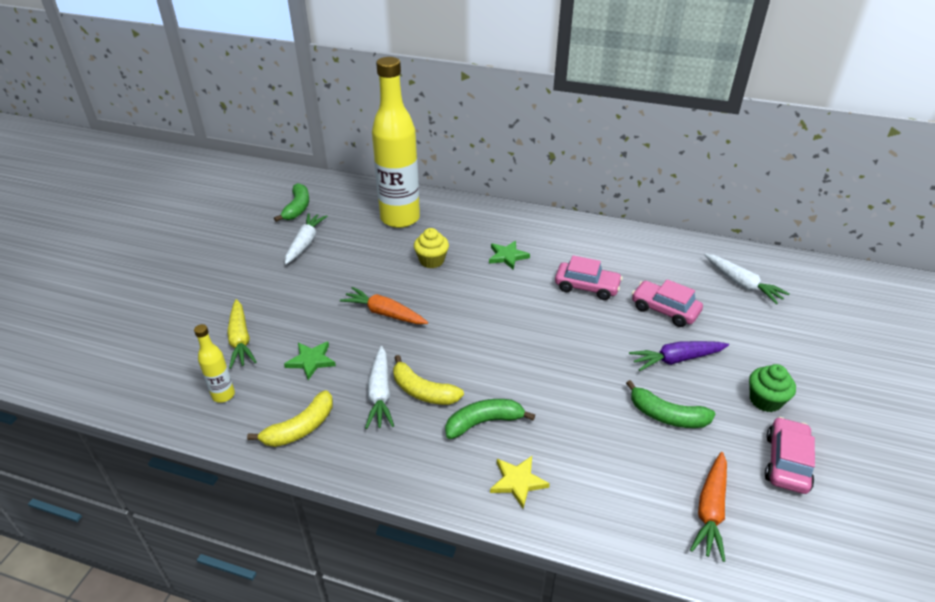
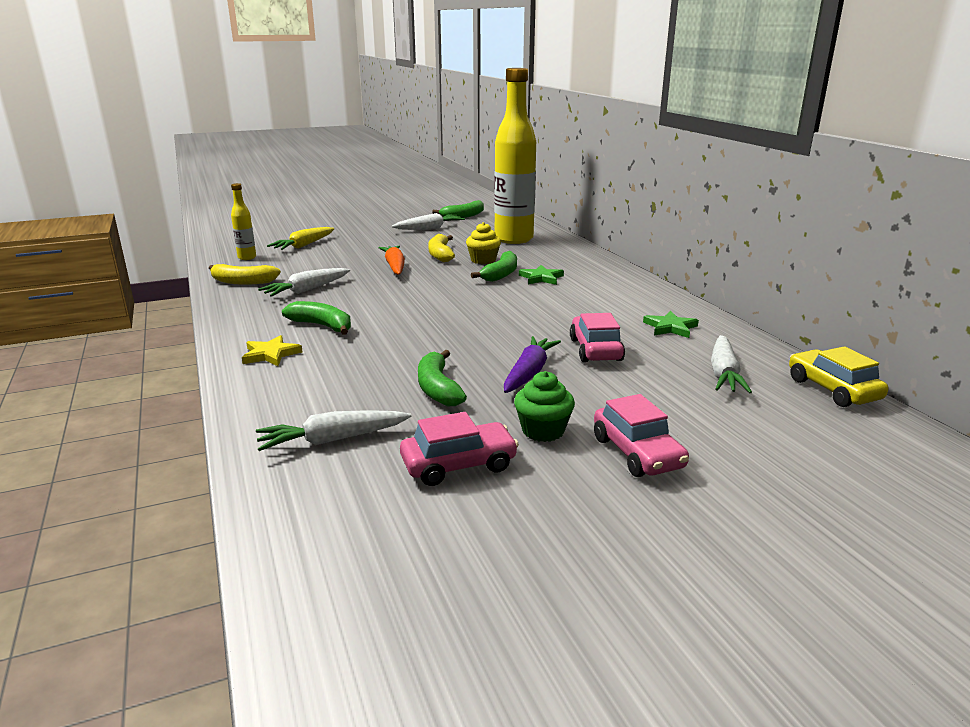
camera: 50 degrees right, 15 degrees down
(311, 361) = (311, 265): green star -> green star (670, 327)
(422, 391) = (328, 300): yellow banana -> yellow banana (440, 255)
(476, 270) = (501, 274): none -> green banana
(587, 287) = (561, 313): pink car -> pink car (637, 453)
(676, 359) = (529, 373): purple carrot -> purple carrot turned 75 degrees clockwise
(710, 510) = (333, 439): orange carrot -> white carrot
(790, 262) = (832, 389): none -> yellow car

